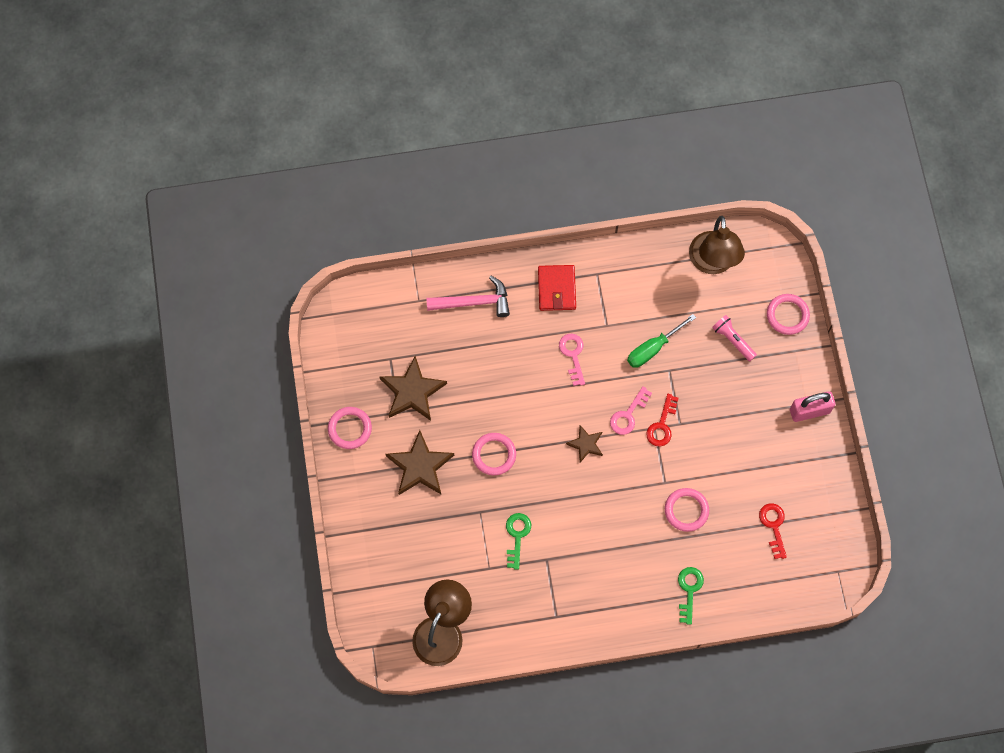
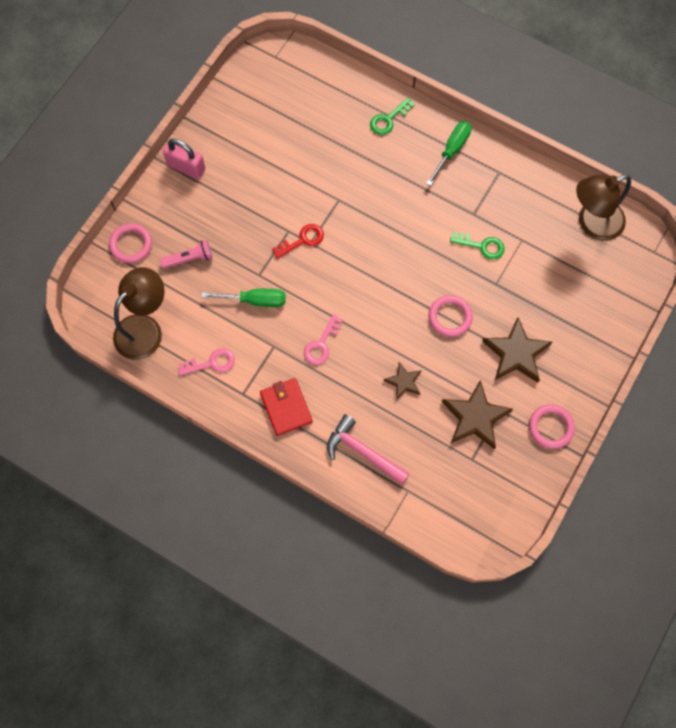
camera: 140 degrees left, 0 degrees up
(517, 536) = (482, 246): green key -> green key turned 120 degrees counterclockwise
(556, 289) = (286, 407): red wallet -> red wallet turned 60 degrees counterclockwise
(586, 444) = (372, 270): brown star -> brown star (403, 382)
(612, 605) = (452, 150): none -> green screwdriver
(628, 415) = (320, 267): pink key -> pink key (211, 363)
(686, 510) = (341, 170): pink ring -> none
(733, 340) = (189, 259): pink flashlight -> pink flashlight turned 105 degrees counterclockwise
(773, 526) = (290, 115): red key -> none

